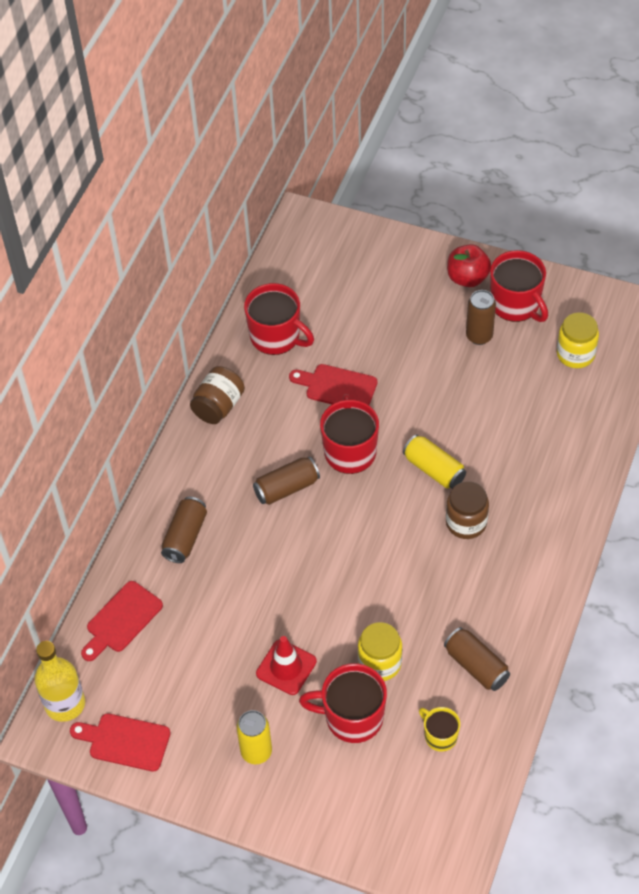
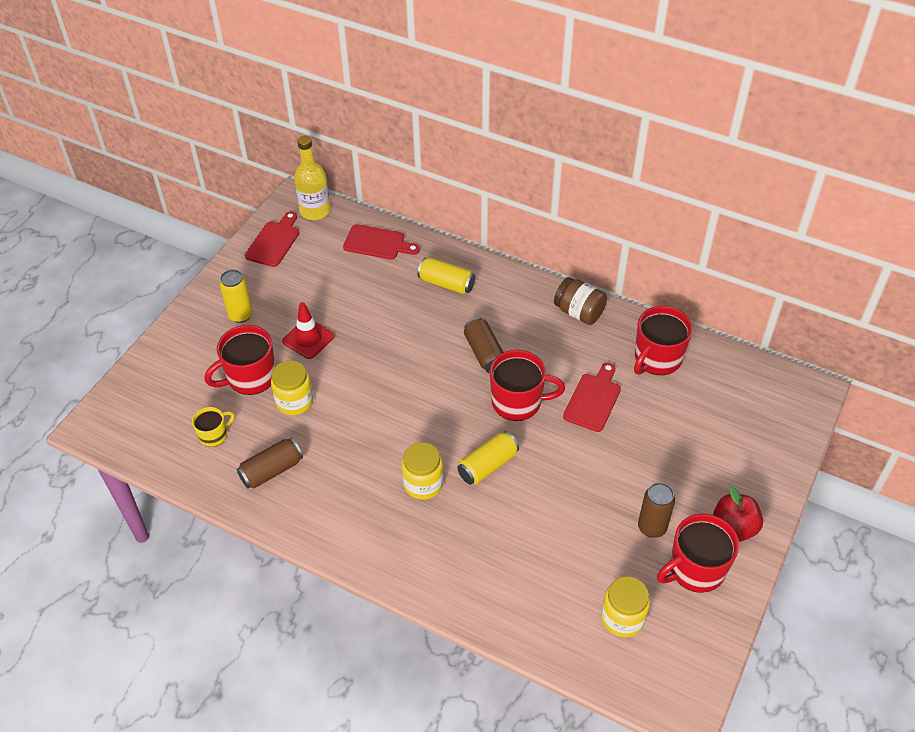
camera: 95 degrees right, 5 degrees down
(121, 620) = (377, 243): red cutting board -> red cutting board turned 150 degrees clockwise
(185, 537) = (446, 283): brown can -> yellow can
(352, 717) = (250, 377): red mug -> red mug turned 135 degrees counterclockwise
(466, 523) = (423, 484): brown jar -> yellow jar

